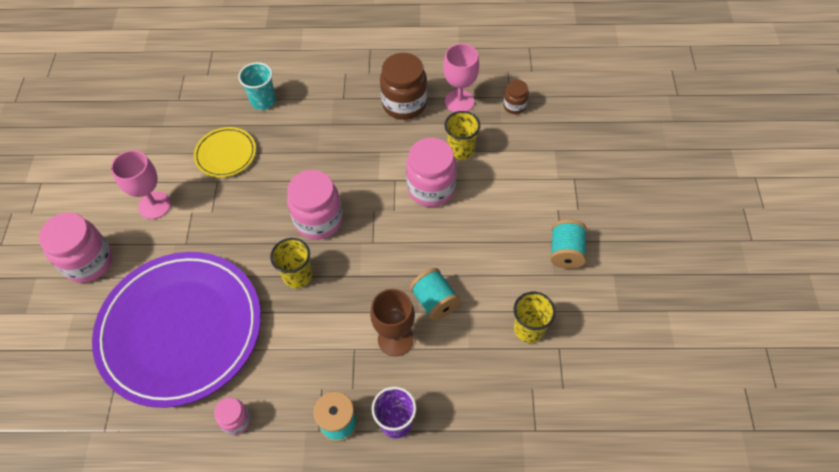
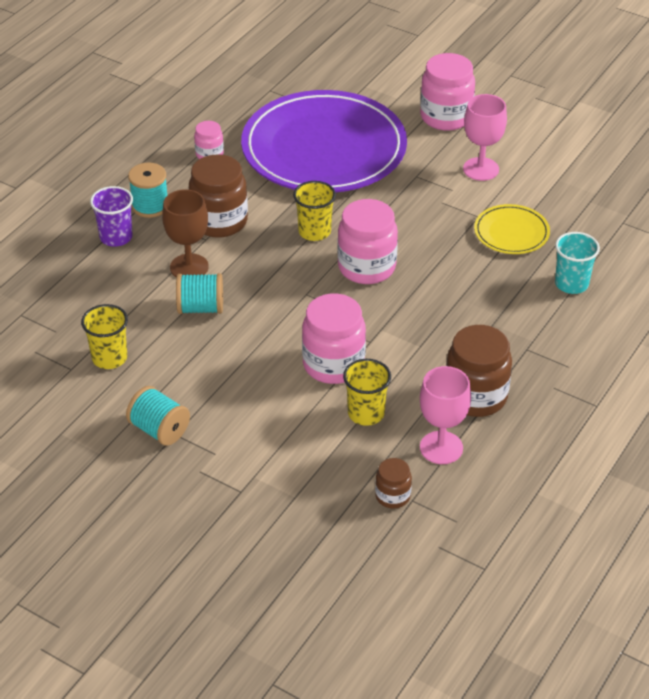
camera: 120 degrees right, 15 degrees down
(326, 352) = (219, 221): none -> brown jar

